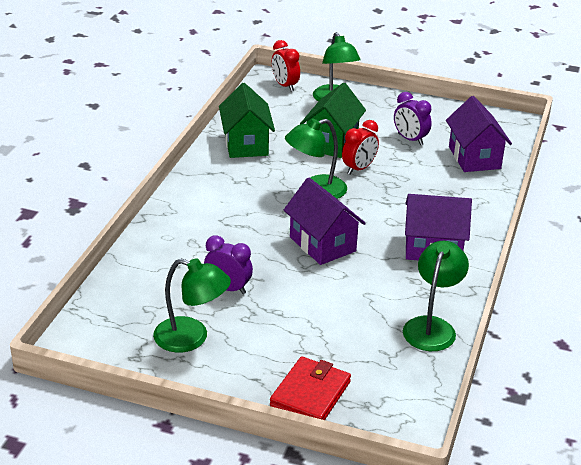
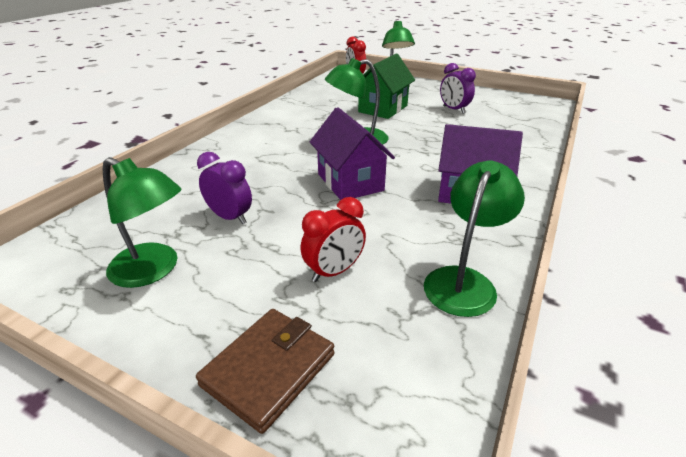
camera: 10 degrees right, 0 degrees up
(246, 144) = (308, 107): green house -> none
(310, 394) = (268, 369): red wallet -> brown wallet
(359, 169) = (403, 126): red clock -> red clock (334, 272)
(474, 157) = (513, 124): purple house -> none

